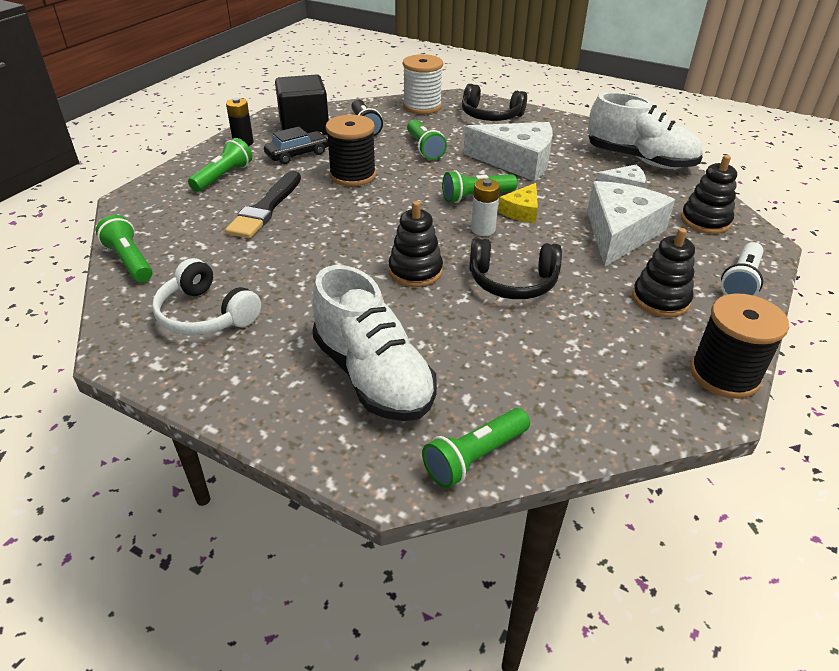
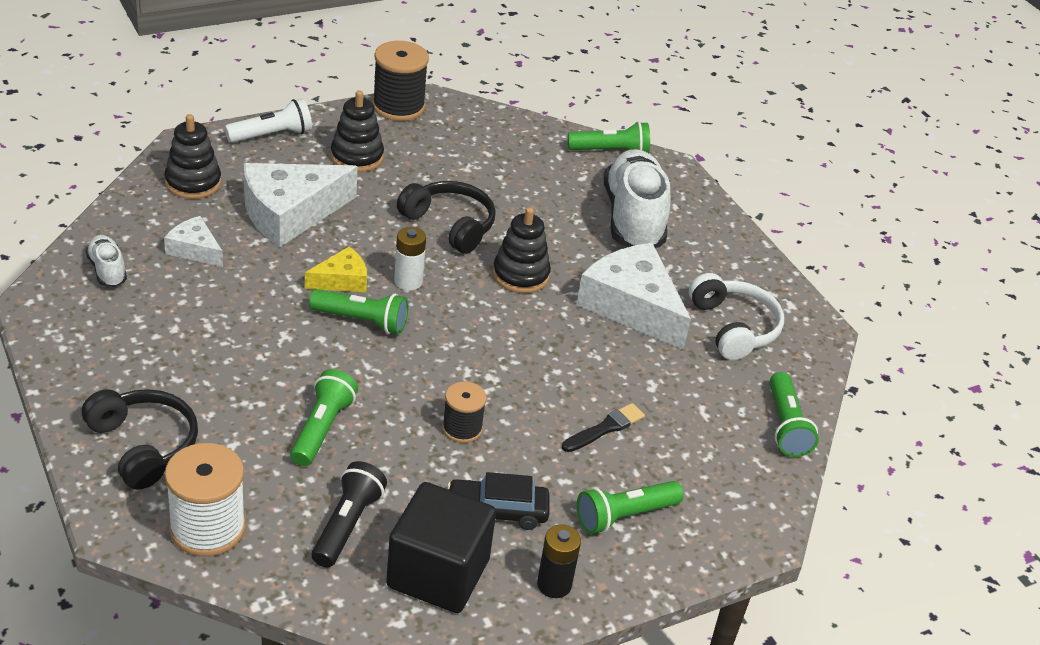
camera: 150 degrees left, 0 degrees up
(266, 208) = (605, 428): black brush -> black brush, size x0.58
(353, 175) = (462, 428): black spool -> black spool, size x0.60
(517, 161) = (244, 344): white cheese -> white cheese (632, 306)
(639, 160) = (107, 270): white shoe -> white shoe, size x0.46

